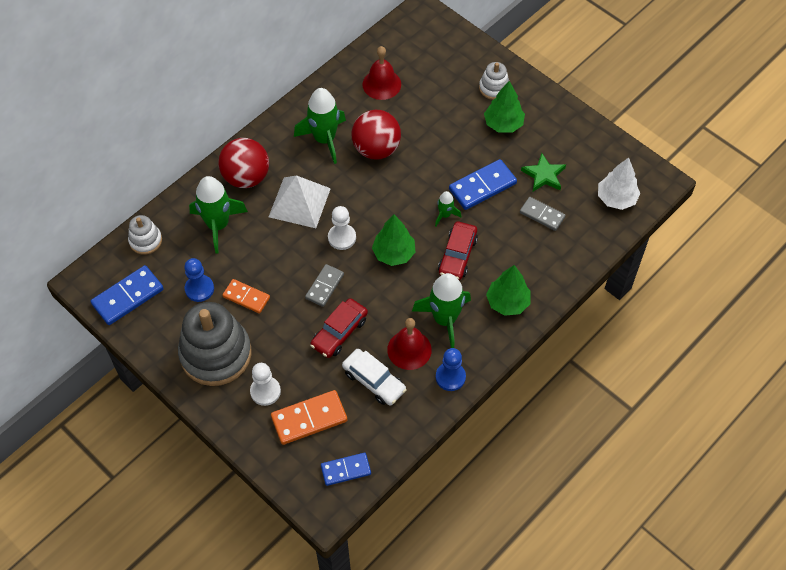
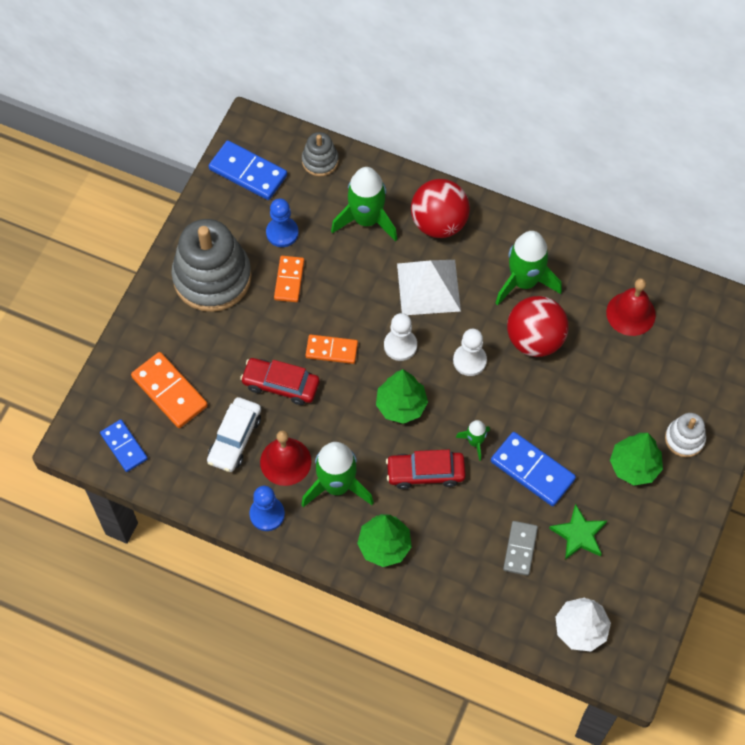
camera: 70 degrees right, 5 degrees up
(145, 240) = (320, 161): white stacking toy -> grey stacking toy
(265, 391) = (186, 339): white pawn -> white pawn (469, 360)
(324, 286) = (331, 350): grey domino -> orange domino

